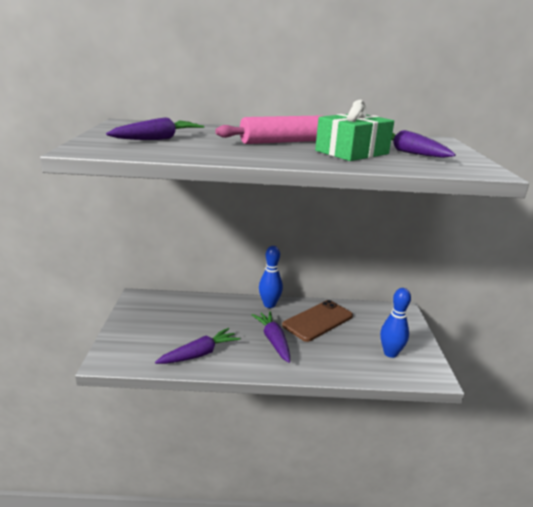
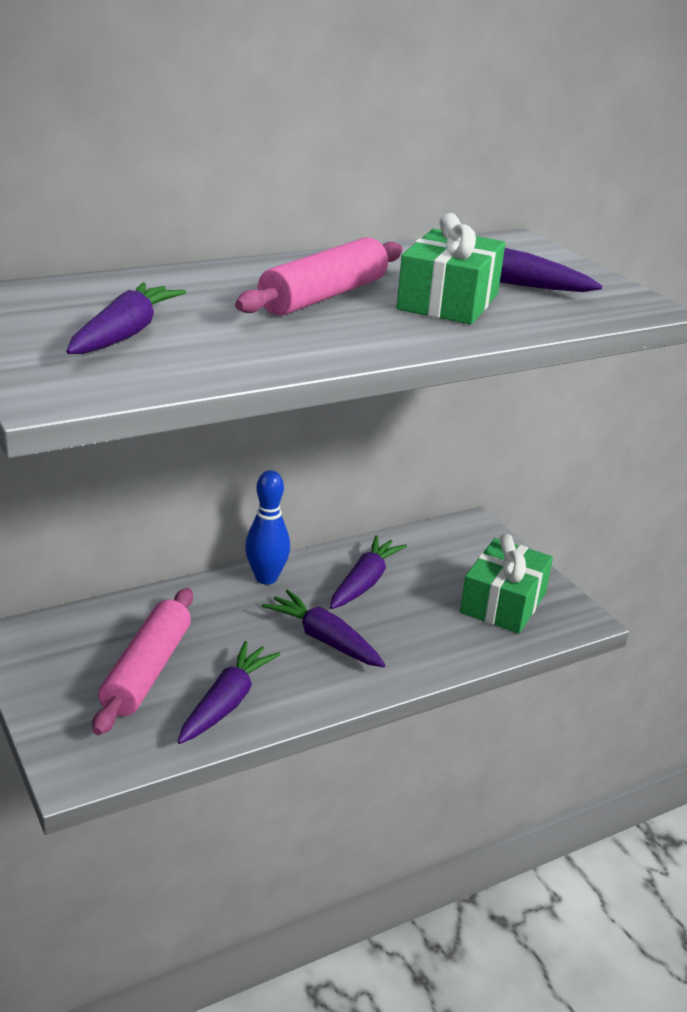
camera: 30 degrees left, 5 degrees up
(177, 328) = (147, 671): none -> pink rolling pin
(318, 321) = (364, 582): brown phone -> purple carrot
(390, 353) = (503, 603): blue bowling pin -> green gift

